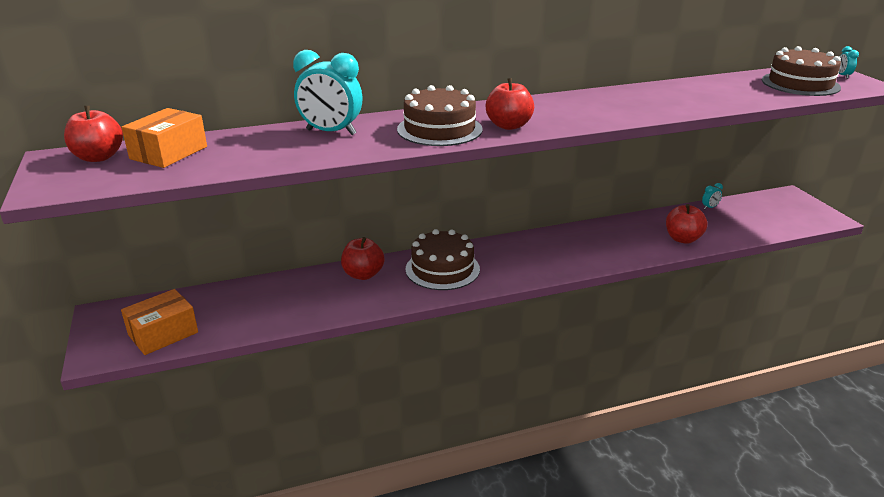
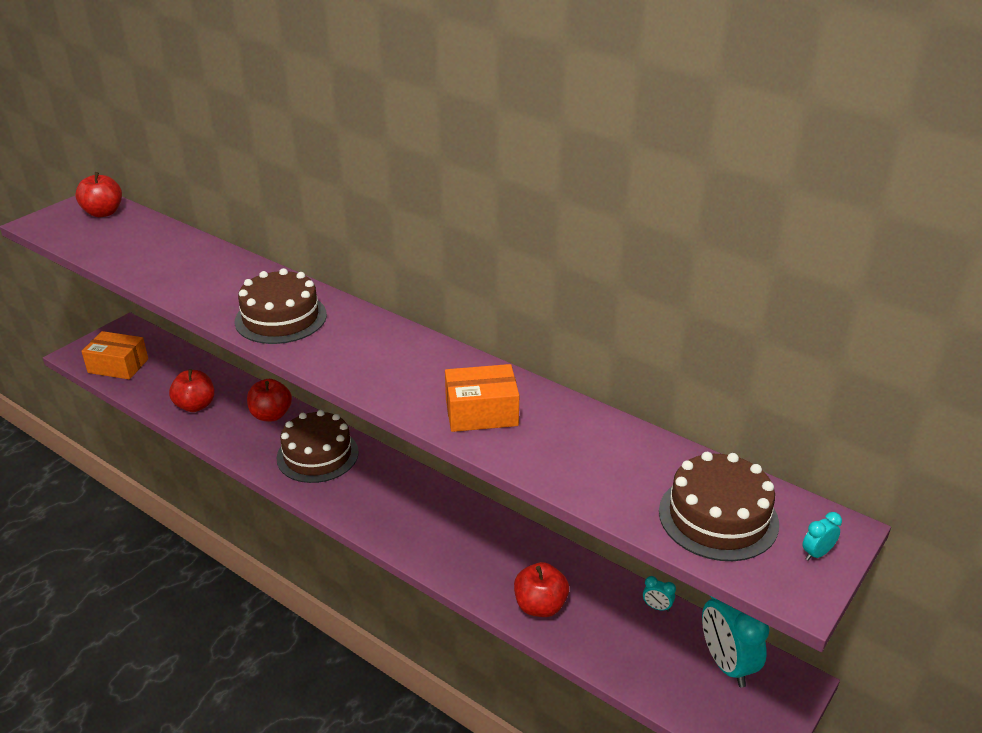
camera: 55 degrees right, 5 degrees up
(169, 153) = (130, 231): orange box -> orange box (481, 412)
(331, 132) = (227, 273): turquoise clock -> turquoise clock (726, 663)
(509, 126) = (324, 349): red apple -> red apple (195, 405)

